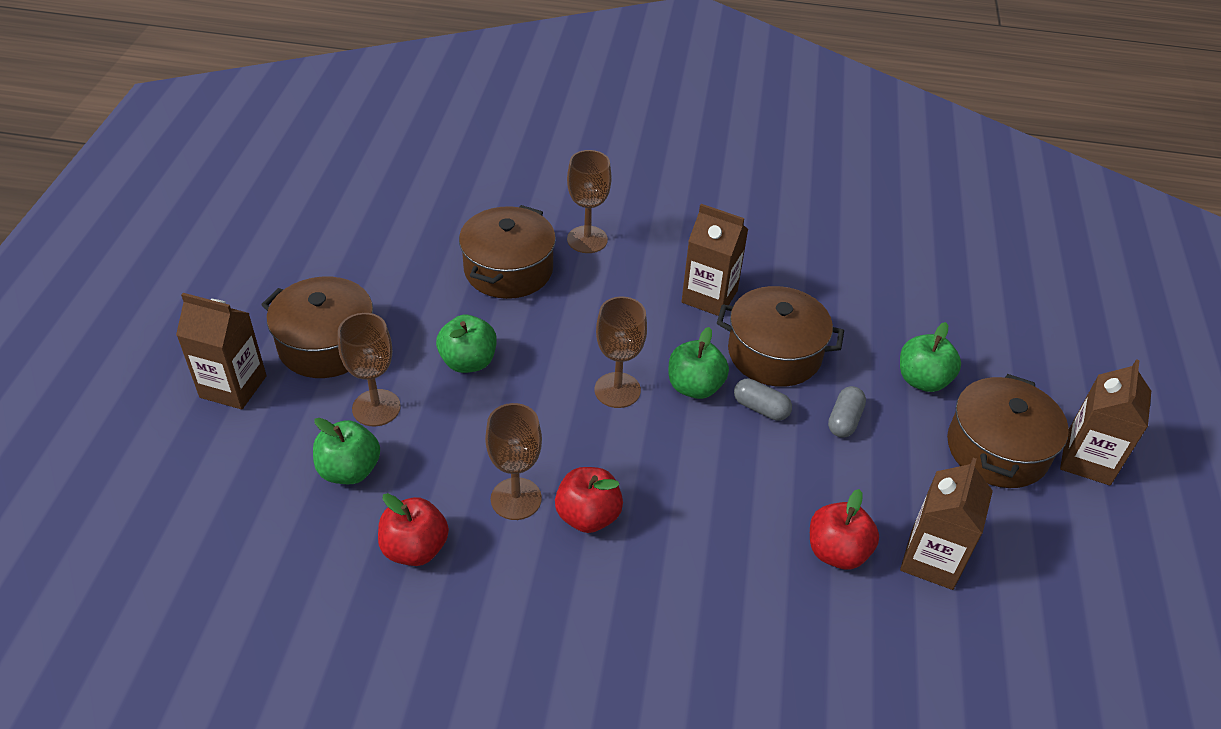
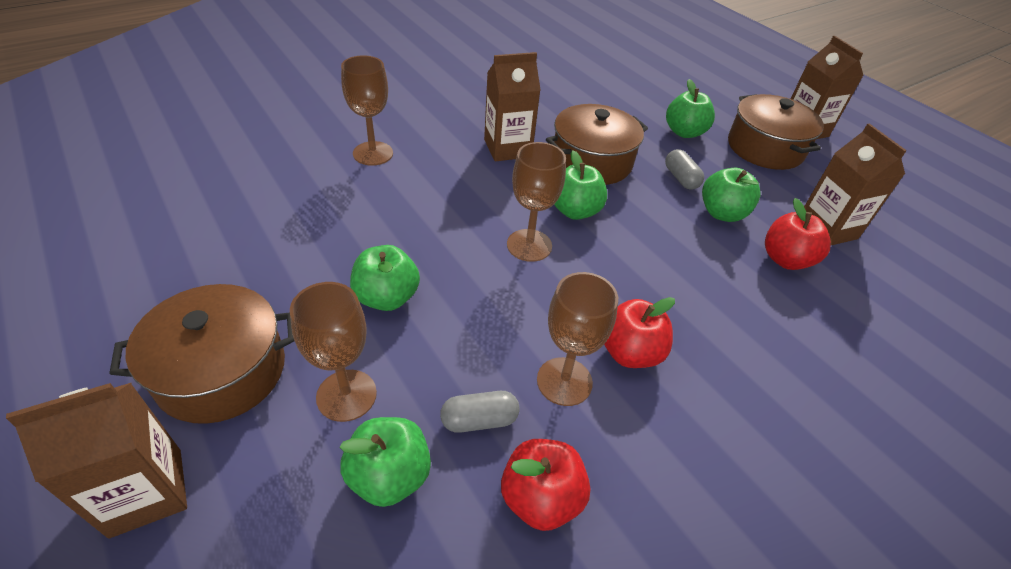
camera: 45 degrees left, 0 degrees up
(508, 269) = (334, 206): brown pot -> none
(760, 408) = (630, 200): grey capsule -> grey capsule (479, 420)
(837, 475) = (722, 213): none -> green apple

